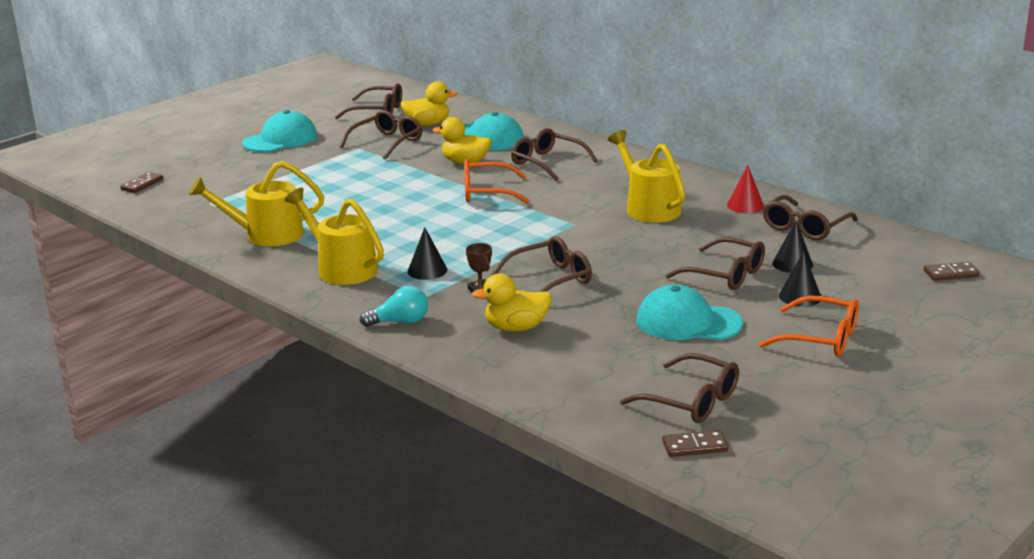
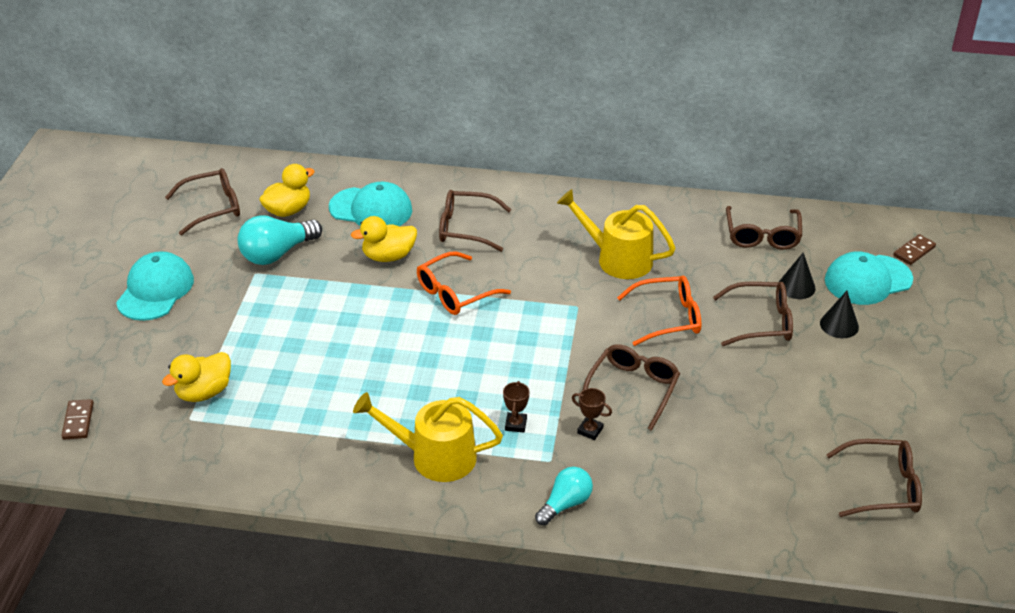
camera: 35 degrees left, 15 degrees up
(266, 235) = (306, 442): yellow watering can -> none
(387, 142) = (277, 253): brown glasses -> turquoise light bulb
(427, 270) = (516, 424): black cone -> brown trophy
(516, 328) = (668, 464): yellow duck -> yellow duck (204, 392)
(688, 322) = (791, 394): turquoise cap -> turquoise cap (867, 280)
(694, 446) = (934, 537): brown domino -> none
(745, 205) = (690, 225): red cone -> none
(821, 338) = (899, 369): orange glasses -> orange glasses (668, 317)

